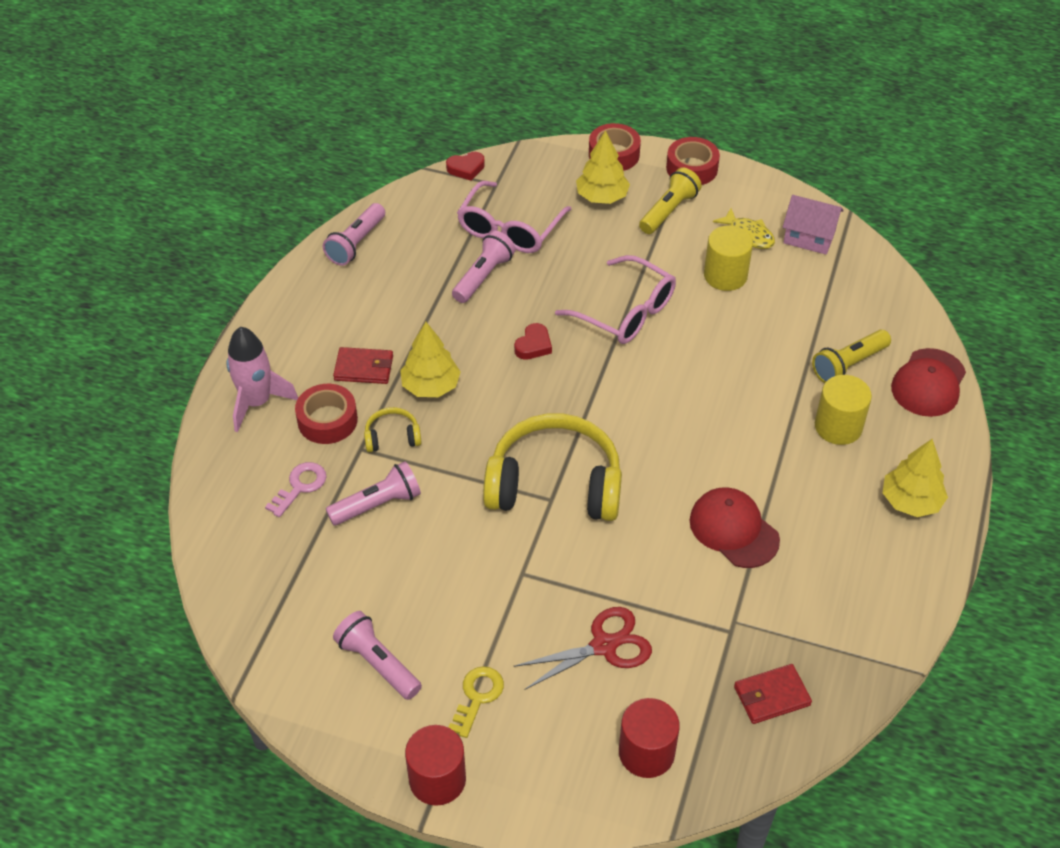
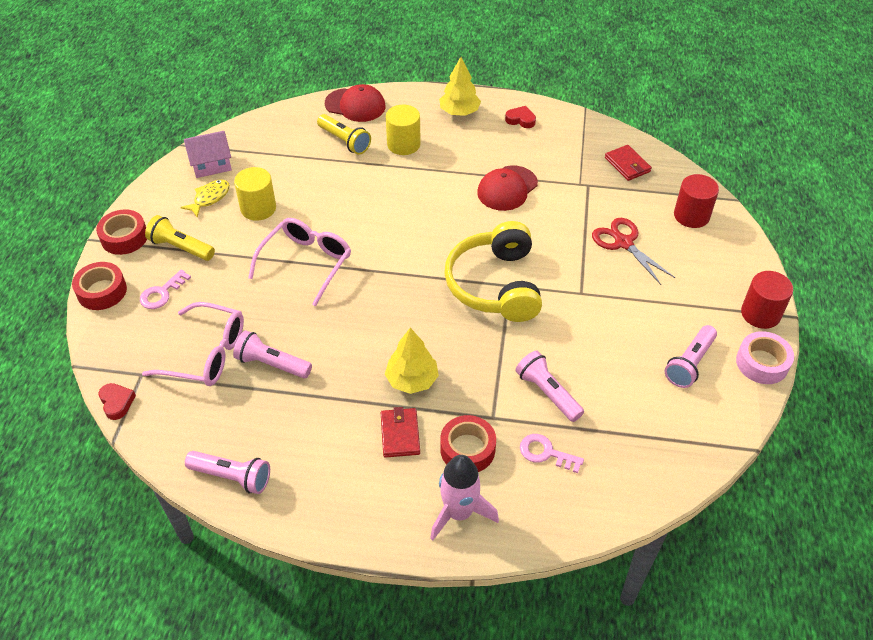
camera: 100 degrees left, 0 degrees up
(355, 749) = (762, 363): none -> pink tape
(392, 437) = (474, 397): yellow headphones -> none
(477, 696) = (690, 302): yellow key -> none
(533, 345) = (352, 317): red heart -> red heart (520, 120)
(602, 197) = (162, 293): yellow tree -> pink key
(809, 237) = (211, 165): pink house -> pink house turned 60 degrees clockwise

